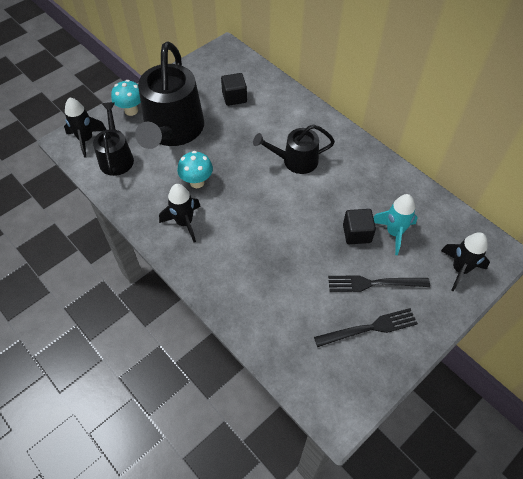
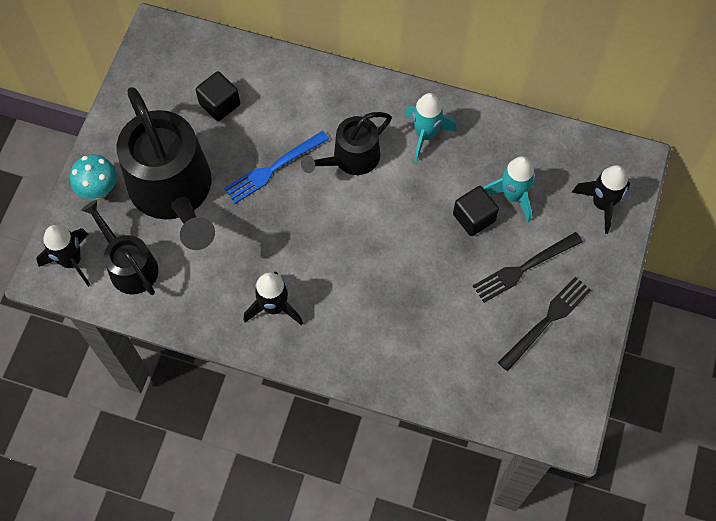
camera: 30 degrees left, 10 degrees up
(197, 182) = (253, 247): turquoise mushroom -> none
(242, 145) = (273, 168): none -> blue fork
(355, 169) = (425, 135): none -> turquoise rocket

